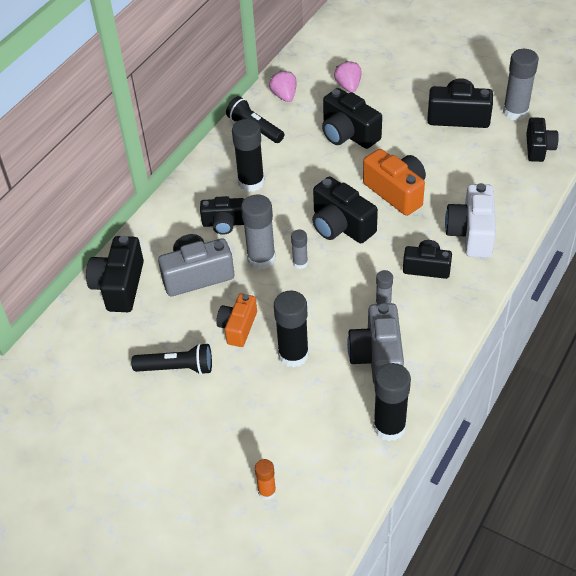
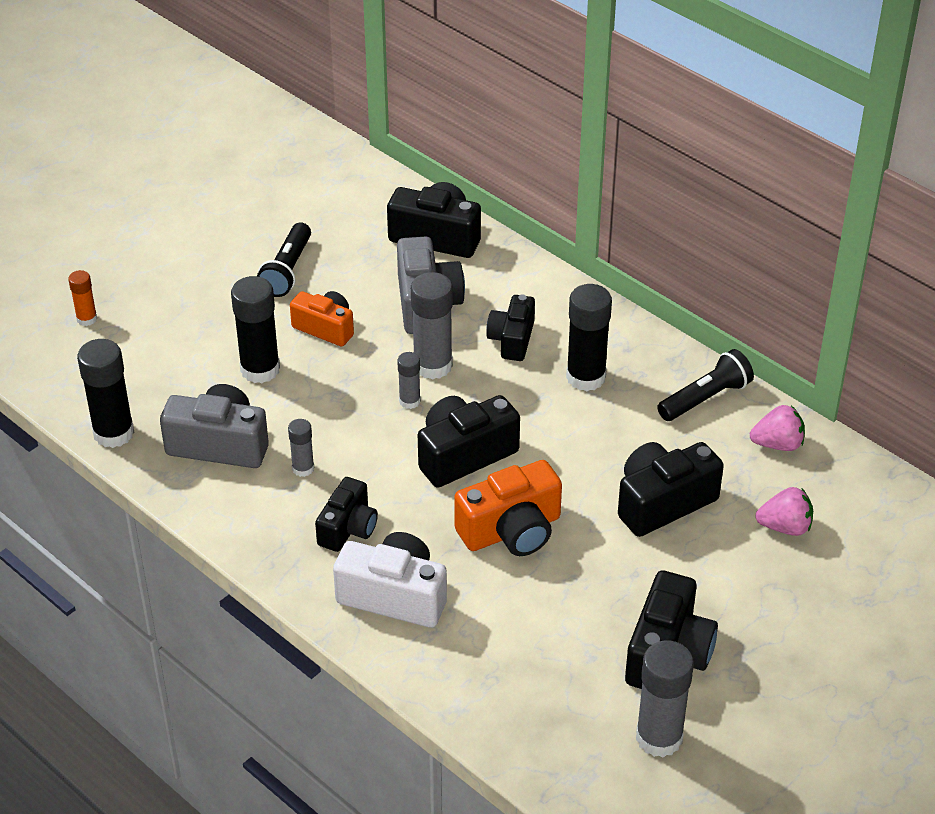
camera: 100 degrees right, 5 degrees down
(538, 148) = (555, 741): black camera -> none

